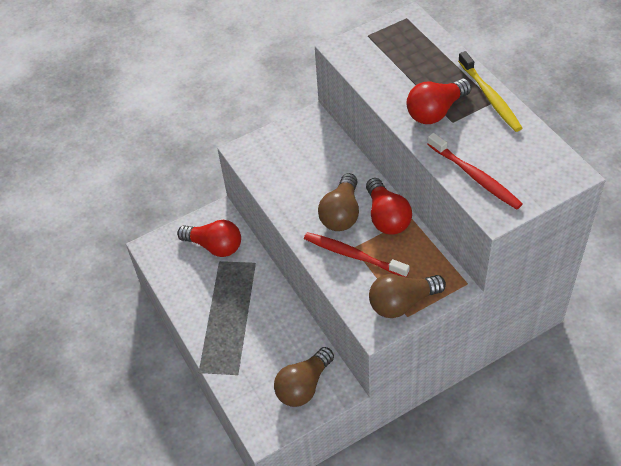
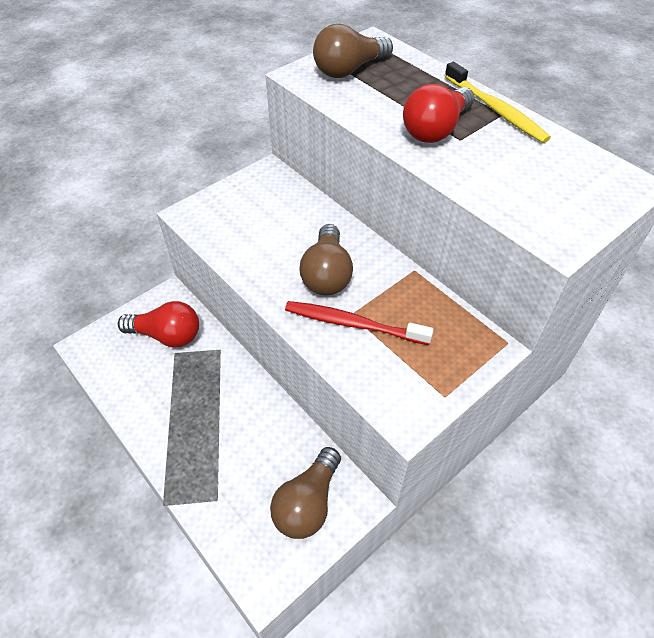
camera: 15 degrees left, 0 degrees up
(386, 217) = (384, 272): red light bulb -> none
(402, 303) = (433, 379): brown light bulb -> brown light bulb (349, 70)
(475, 177) = (513, 198): red toothbrush -> none

